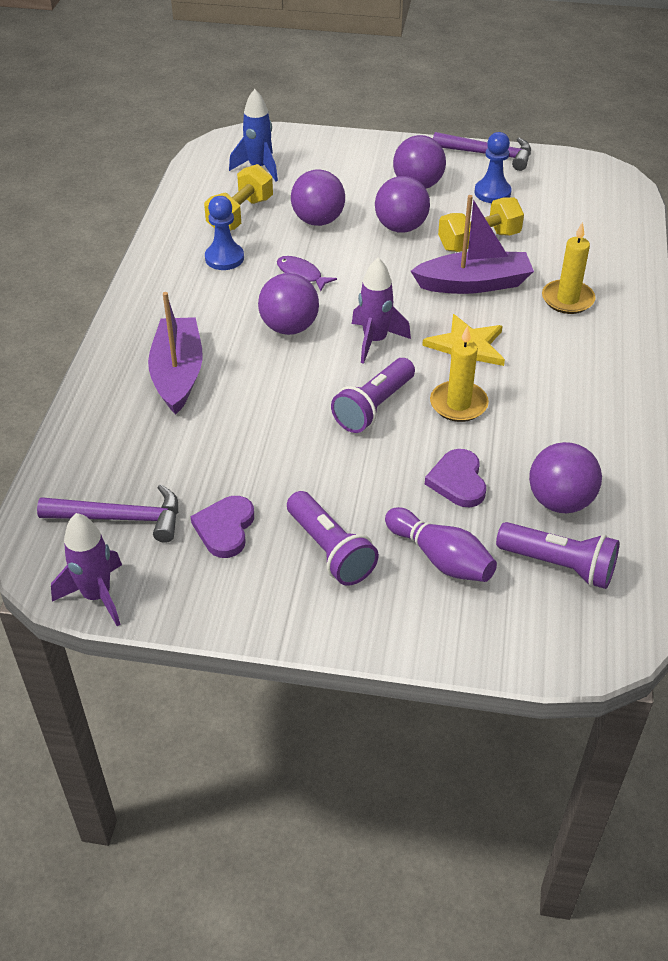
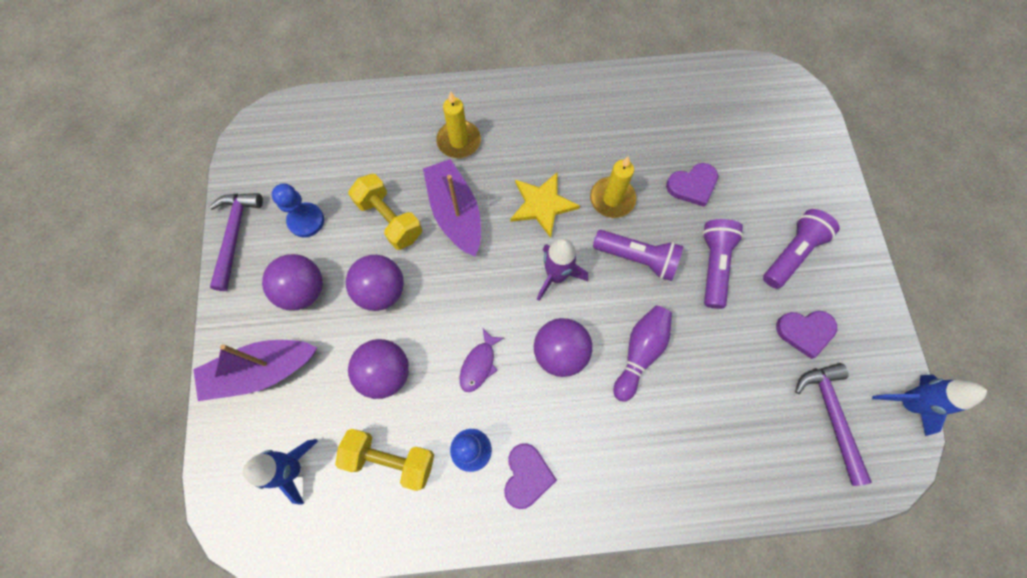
camera: 105 degrees left, 25 degrees up
(97, 596) = (906, 402): purple rocket -> blue rocket
(178, 374) = (654, 432): purple boat -> purple boat (261, 371)
(184, 286) = (527, 476): none -> purple heart
(441, 558) = (766, 183): purple bowling pin -> purple bowling pin (640, 352)
(559, 565) = (741, 116): purple flashlight -> purple flashlight (713, 266)
(560, 501) = (685, 122): purple ball -> none

